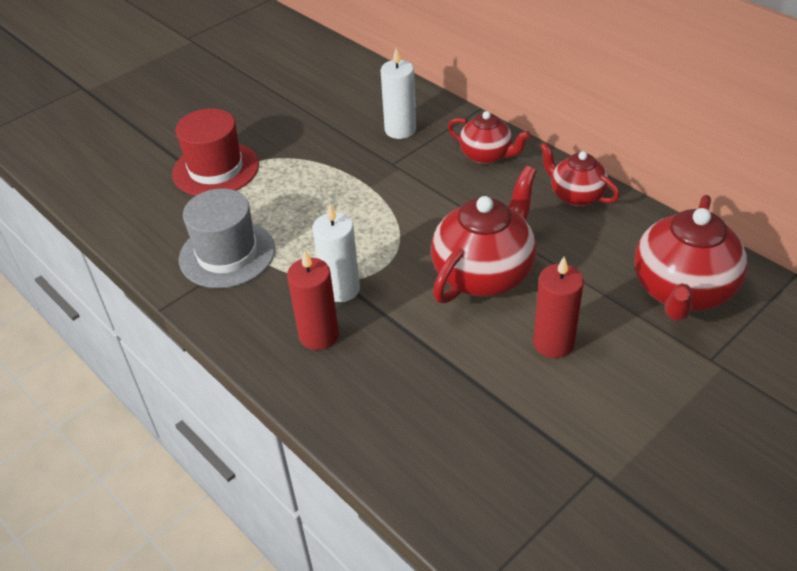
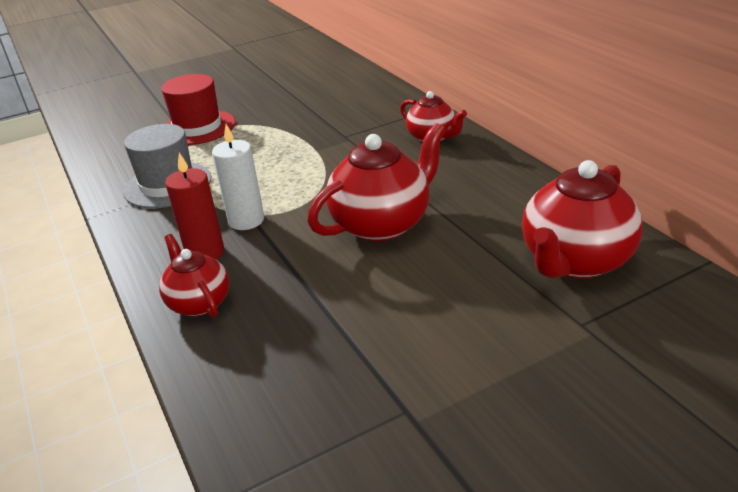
camera: 15 degrees right, 10 degrees down
(400, 130) = (365, 114): white candle -> none
(553, 343) = (420, 287): red candle -> none
(576, 196) = (501, 174): red teapot -> red teapot (199, 302)

